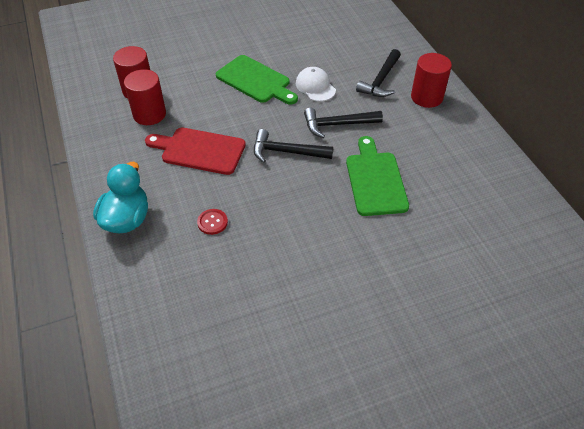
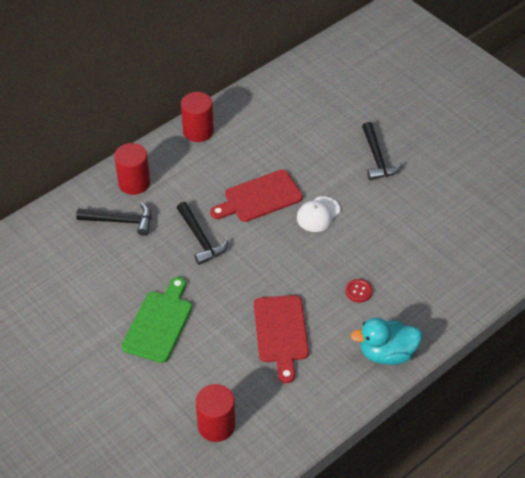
camera: 110 degrees left, 0 degrees up
(149, 114) = (249, 397): red cylinder -> red cylinder (198, 131)
(286, 152) = (253, 266): black hammer -> black hammer (377, 158)
(315, 86) = (150, 270): white cap -> white cap (318, 214)
(375, 180) = (259, 197): green cutting board -> red cutting board

